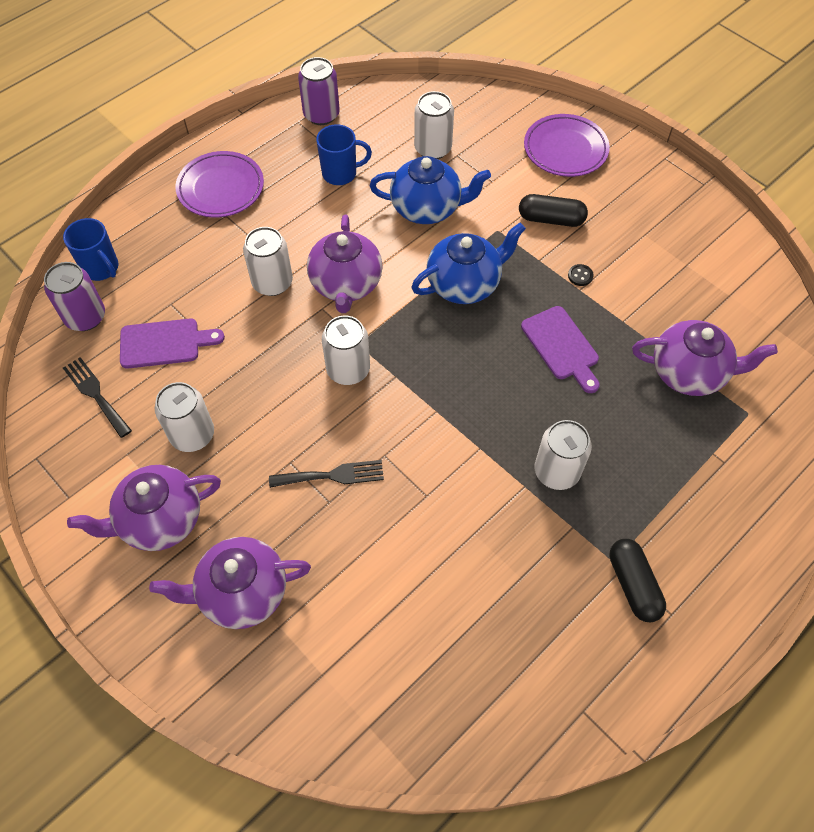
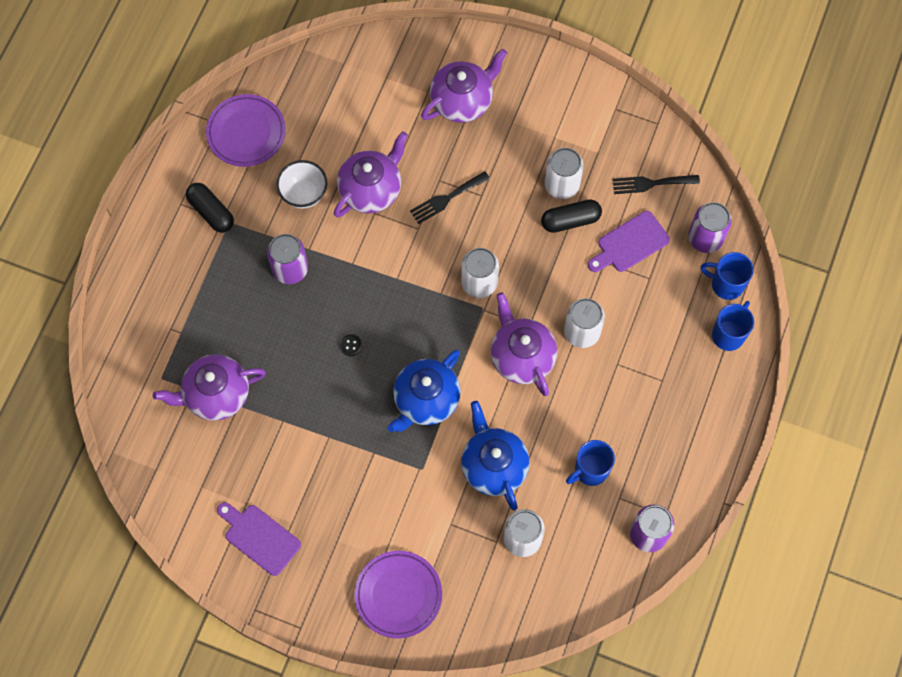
camera: 155 degrees right, 10 degrees up
(95, 394) = (651, 183): black fork -> black fork turned 150 degrees clockwise
(135, 227) = (728, 334): none -> blue mug
(159, 520) = (544, 120): purple teapot -> purple teapot (371, 189)
(221, 188) = (684, 406): purple plate -> purple plate (246, 133)
(427, 208) = (493, 465): blue teapot -> blue teapot turned 90 degrees clockwise
(503, 557) = (304, 194): none -> white bowl
(551, 219) = (380, 502): black capsule -> black capsule (570, 220)
(556, 471) = (290, 269): white can -> purple can
(562, 346) = (324, 375): purple cutting board -> purple cutting board (259, 537)
(580, 276) = (333, 451): black button -> black button (351, 345)

